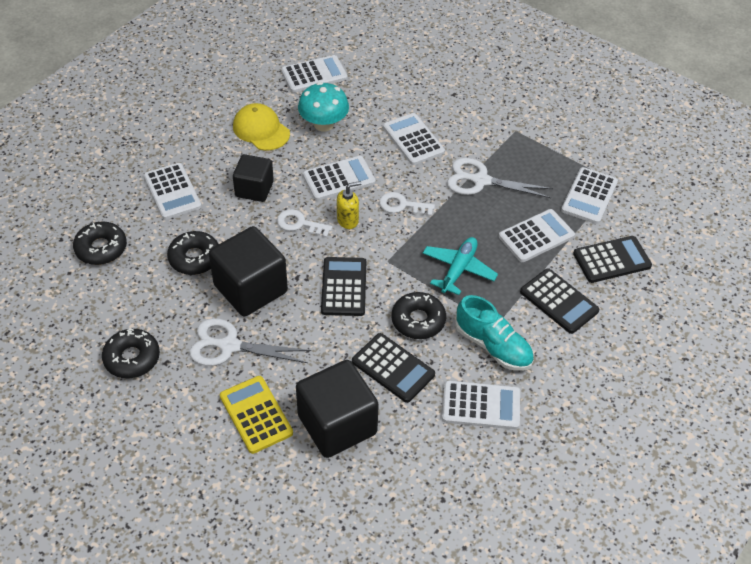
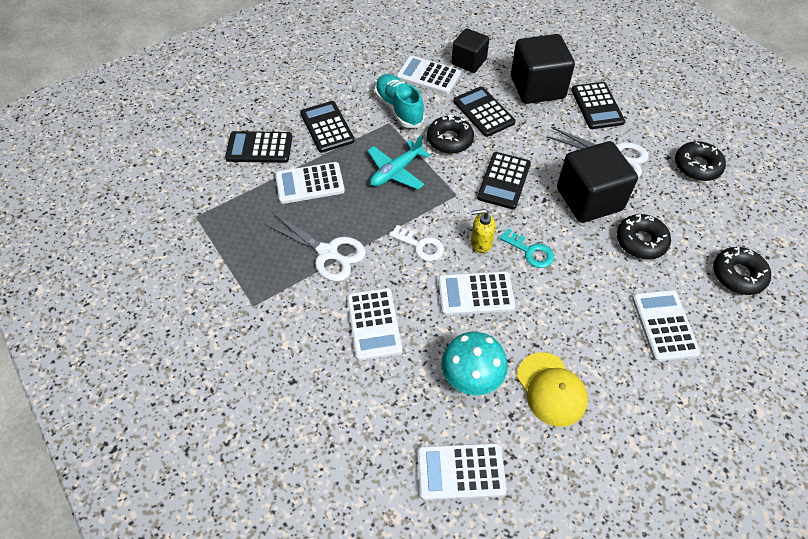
camera: 160 degrees left, 5 degrees up
(254, 189) = (571, 305): black cube -> black cube (469, 62)
(256, 415) = (597, 106): yellow calculator -> black calculator
(299, 224) = (530, 251): white key -> turquoise key
(589, 196) = (233, 209): white calculator -> none

